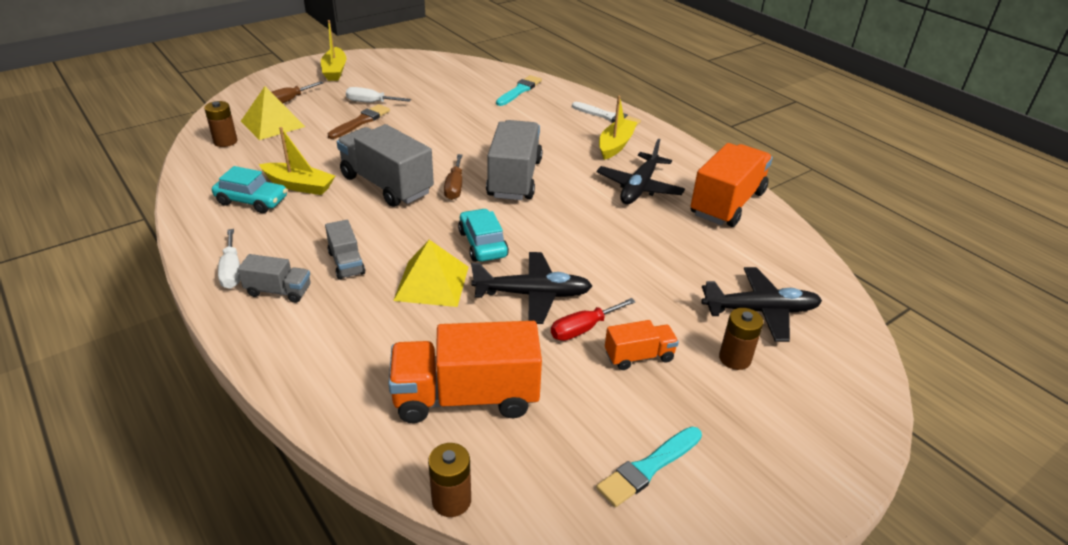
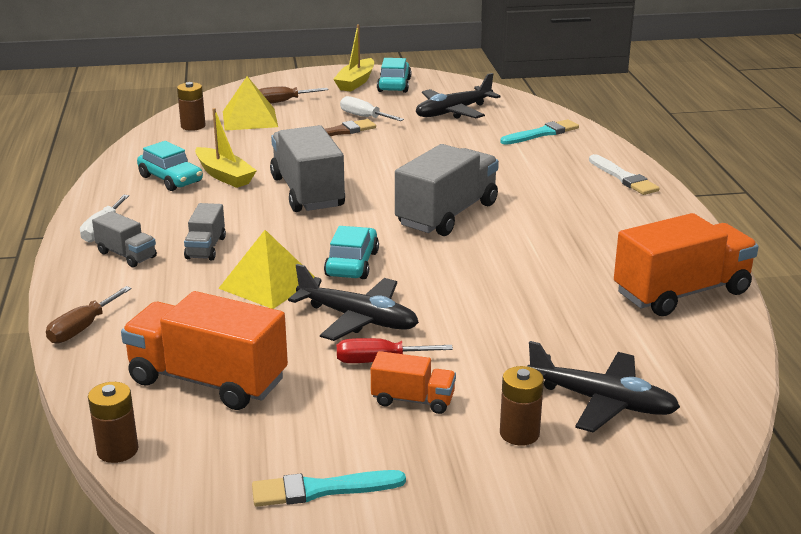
camera: 30 degrees right, 10 degrees down
(369, 68) = (394, 85): none -> turquoise car
(454, 187) = (374, 208): brown screwdriver -> brown screwdriver (82, 328)
(615, 145) = (602, 207): yellow boat -> none
(639, 187) = (585, 253): black plane -> black plane (453, 112)

